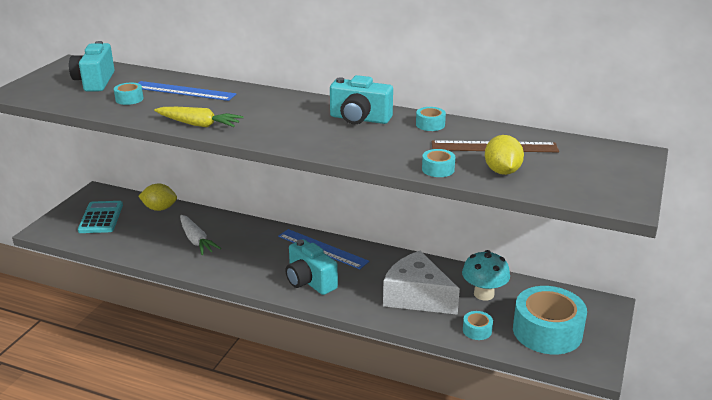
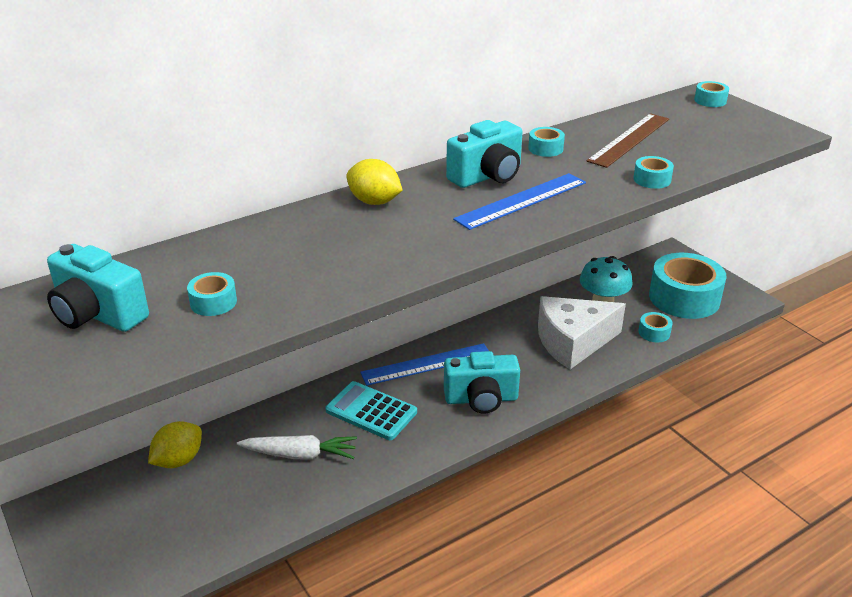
camera: 55 degrees left, 5 degrees up
(101, 218) = (129, 529): turquoise calculator -> turquoise calculator (371, 411)
(183, 91) = (247, 254): blue ruler -> blue ruler (521, 201)
(198, 124) = (377, 274): yellow carrot -> none
(502, 171) = (684, 154): yellow lemon -> yellow lemon (374, 202)
(630, 159) = (710, 100): none -> turquoise tape

